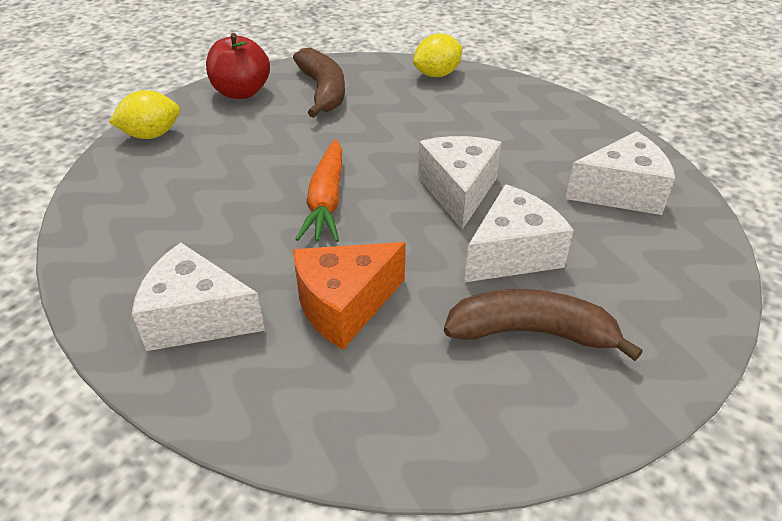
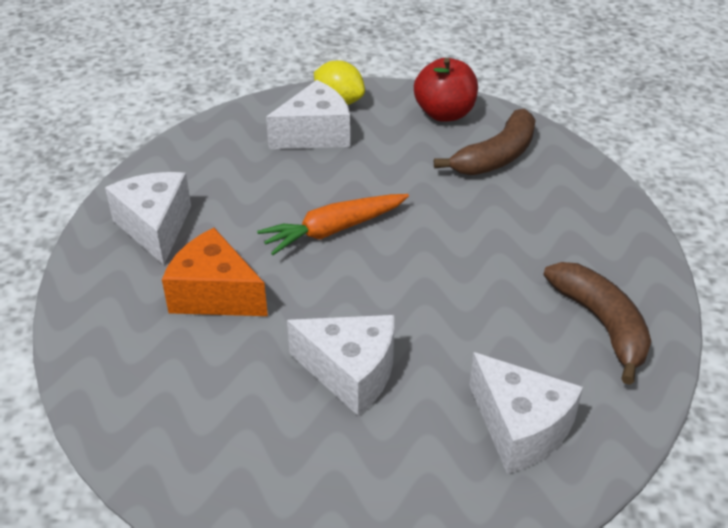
camera: 60 degrees right, 0 degrees up
(437, 74) = (610, 215): yellow lemon -> none
(458, 191) = (415, 305): white cheese -> white cheese (315, 134)
(531, 332) = (254, 418): brown banana -> brown banana (601, 324)

